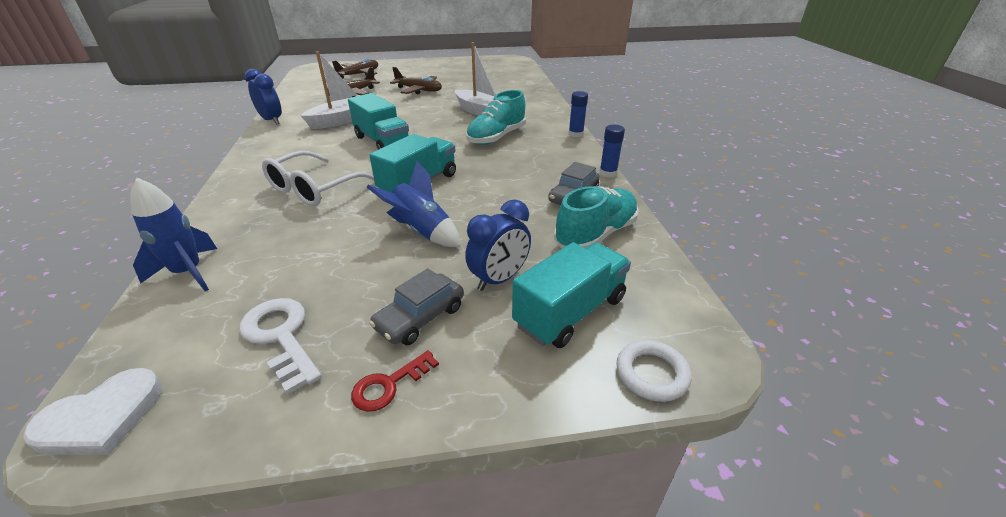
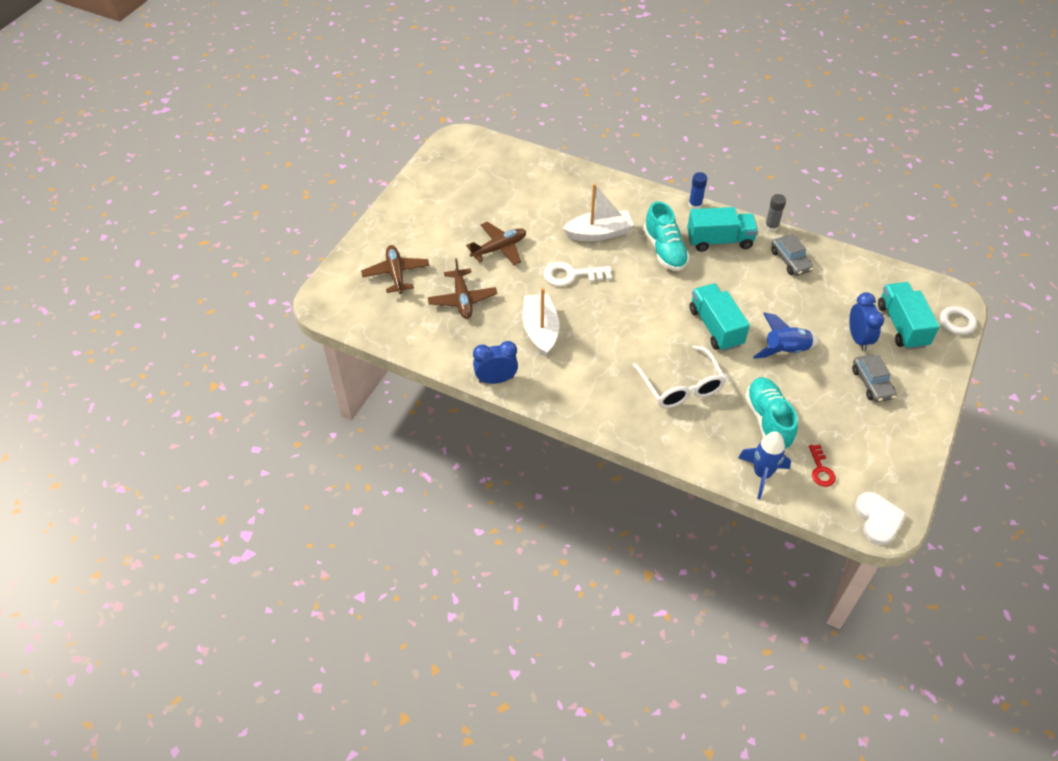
camera: 55 degrees left, 15 degrees up
(281, 336) = (854, 442): white key -> white key (571, 275)
(382, 142) = (617, 320): turquoise truck -> turquoise truck (719, 241)
(389, 385) = (914, 412): red key -> red key (821, 470)
(596, 234) = (841, 277): turquoise shoe -> turquoise shoe (768, 420)
(608, 173) = (771, 227): blue glue stick -> grey glue stick

